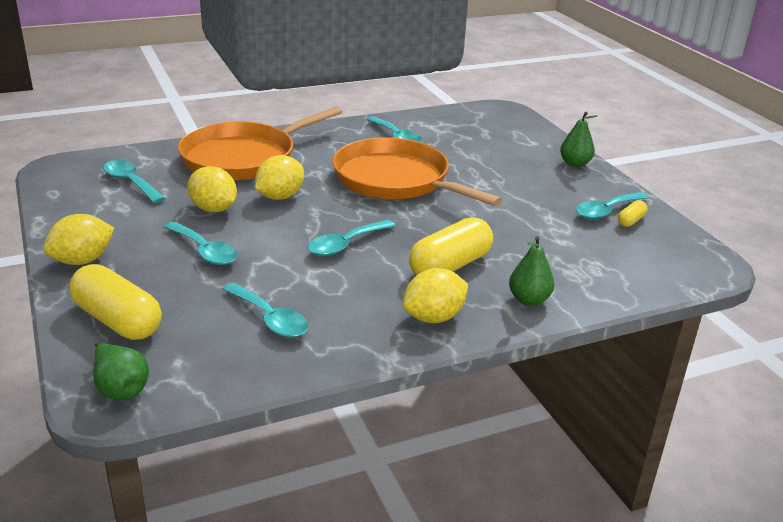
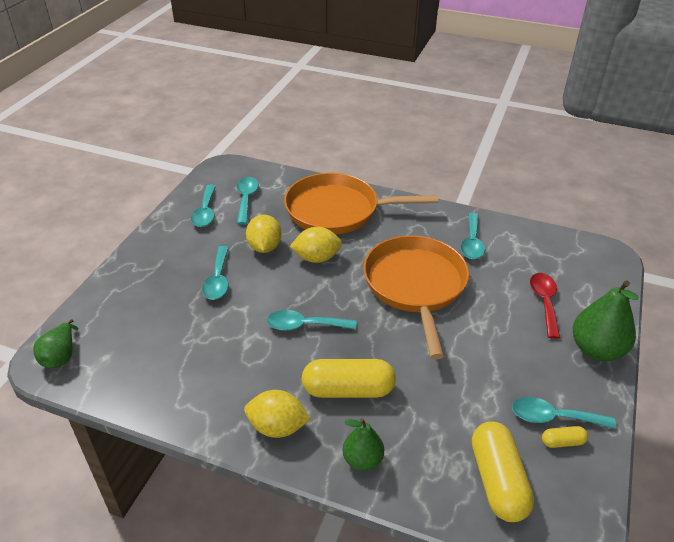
camera: 45 degrees right, 10 degrees up
(82, 260) = (151, 249): yellow lemon -> none
(118, 320) = (115, 306): yellow capsule -> yellow capsule (498, 481)
(270, 319) = (185, 358): turquoise spoon -> turquoise spoon (205, 212)
(503, 152) = (544, 302): none -> red spoon
(575, 164) = (596, 350): green pear -> green pear, size x1.64

